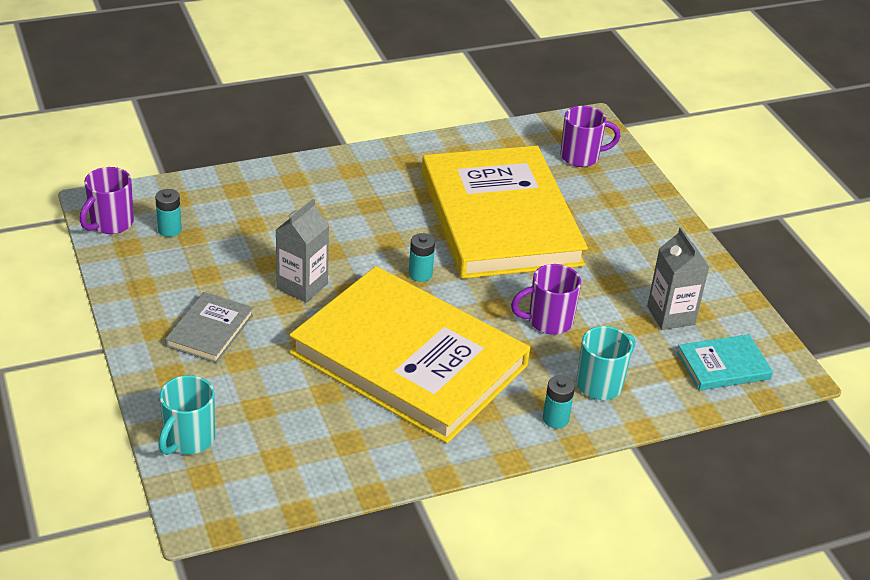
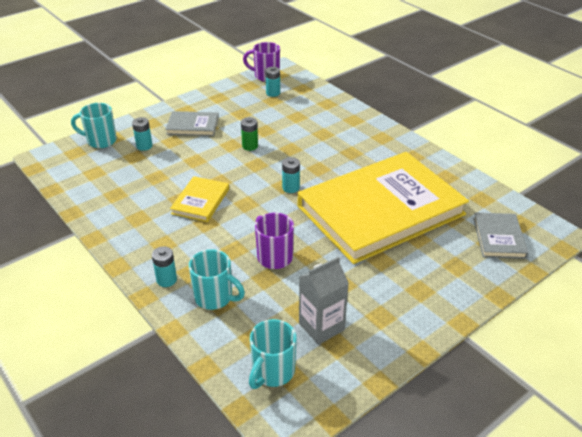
camera: 75 degrees right, 0 degrees up
(235, 392) = (144, 146): none -> turquoise battery
(302, 286) = (250, 146): grey carton -> green battery
(409, 359) = (200, 201): yellow book -> yellow book, size x0.41
(581, 157) = (499, 237): purple mug -> grey book
(723, 365) = (272, 372): turquoise book -> turquoise mug

